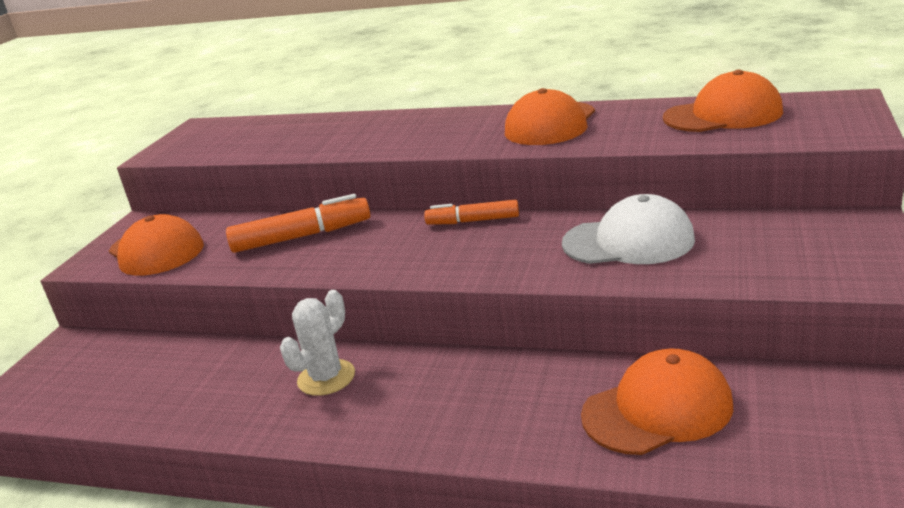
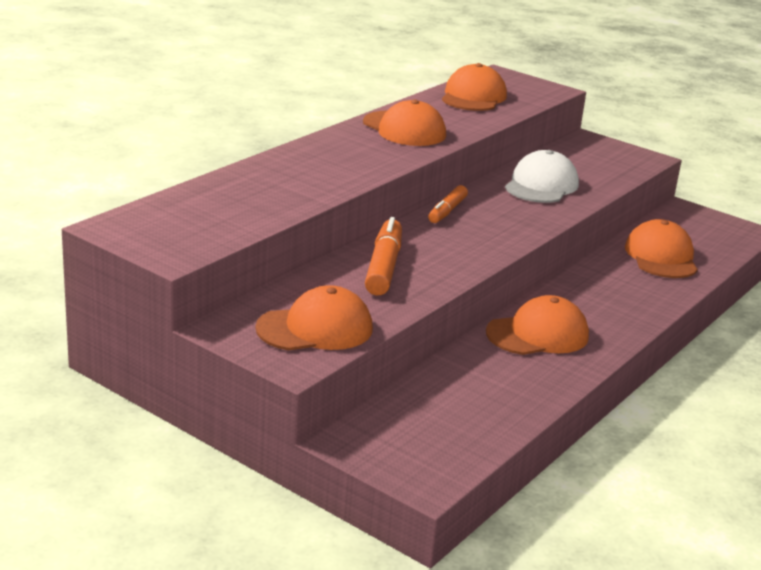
camera: 75 degrees left, 0 degrees up
(326, 378) = (537, 334): white cactus -> orange cap

